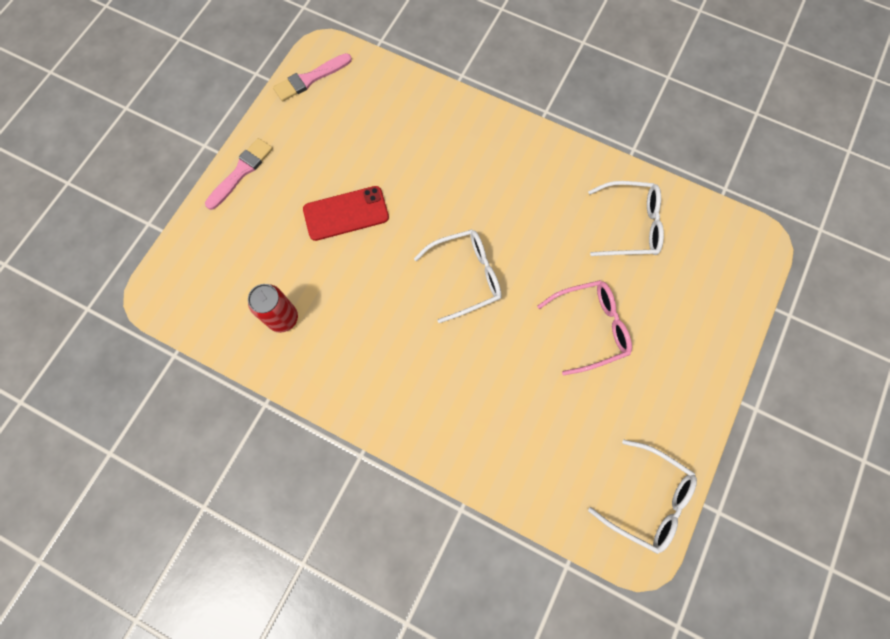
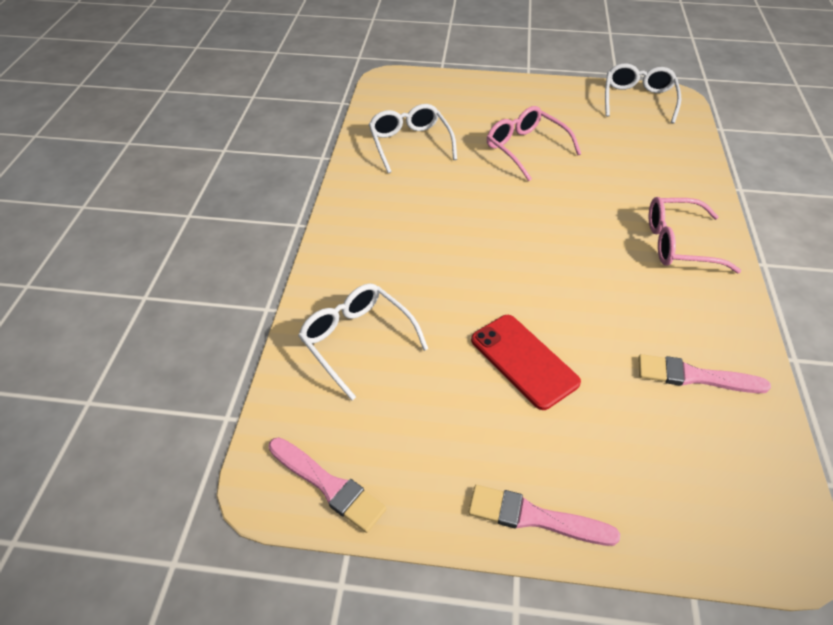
camera: 110 degrees left, 25 degrees down
(283, 318) = (695, 376): red can -> pink brush
(410, 392) = (678, 244): none -> pink glasses
(466, 276) = (532, 235): white glasses -> white glasses (356, 340)

